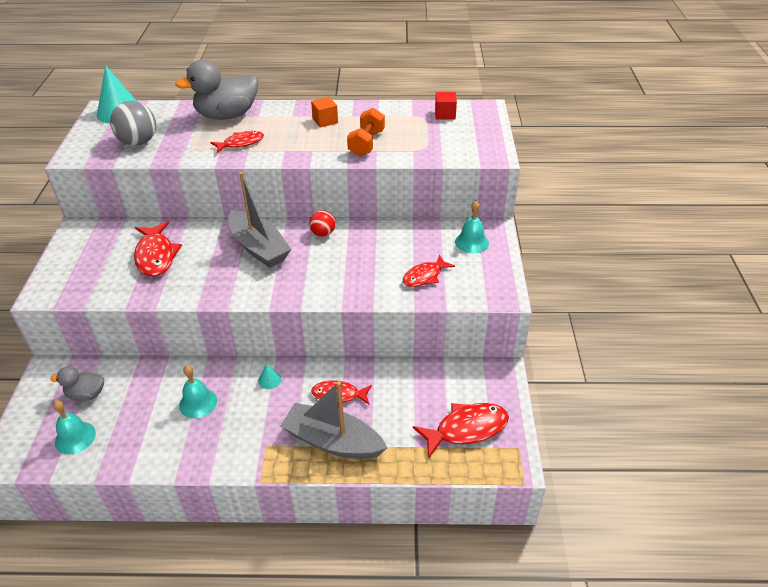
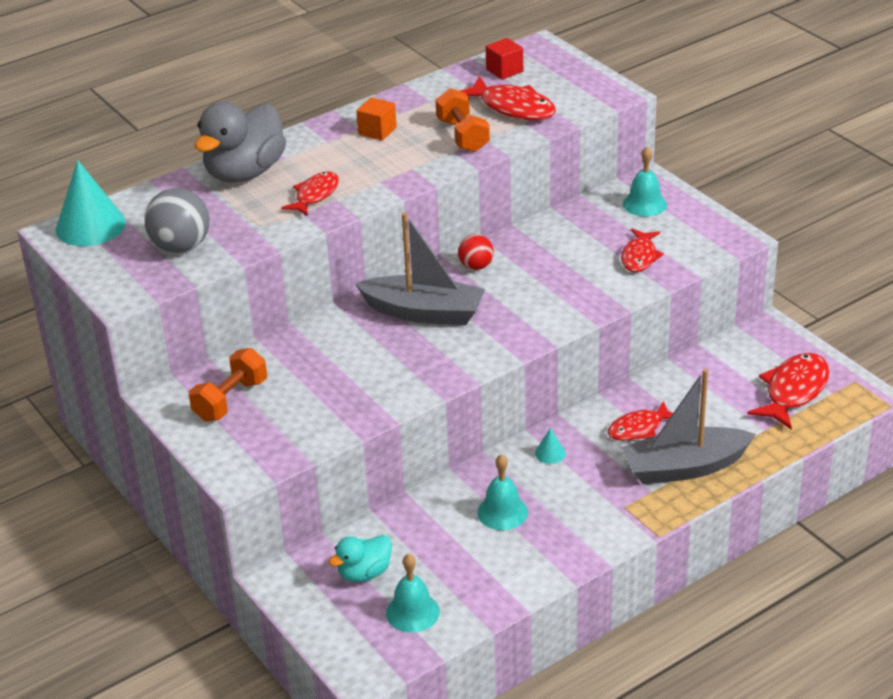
camera: 35 degrees left, 5 degrees down
(86, 394) = (364, 573): grey duck -> turquoise duck
(101, 247) = (230, 400): none -> orange dumbbell
(156, 256) = (314, 376): red fish -> red fish (512, 108)

